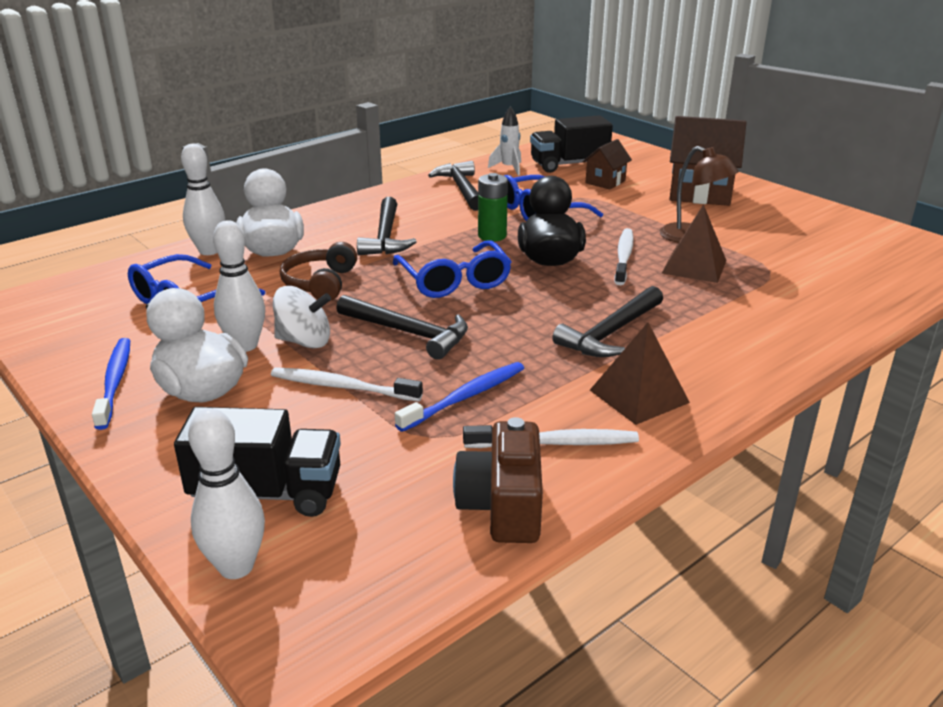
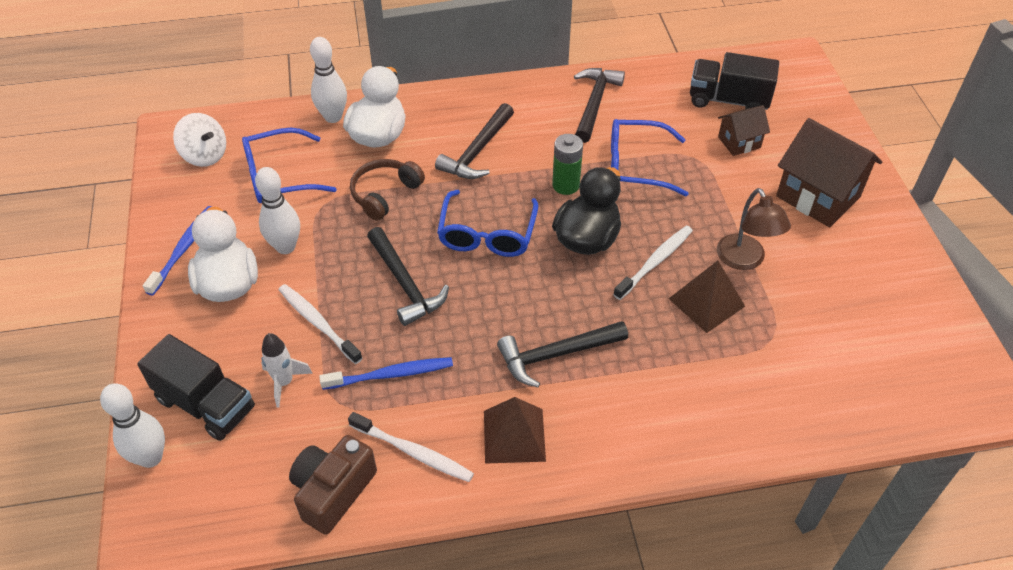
camera: 30 degrees right, 20 degrees up
(304, 341) = (327, 260): white spinning top -> white spinning top (205, 155)
(509, 168) = (664, 86): white rocket -> white rocket (284, 382)

